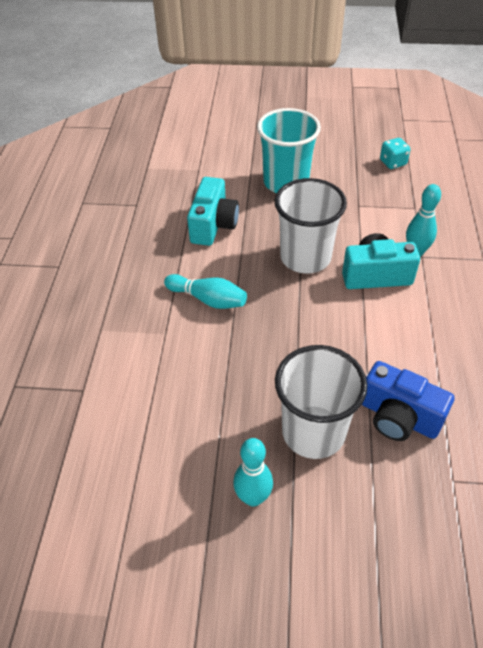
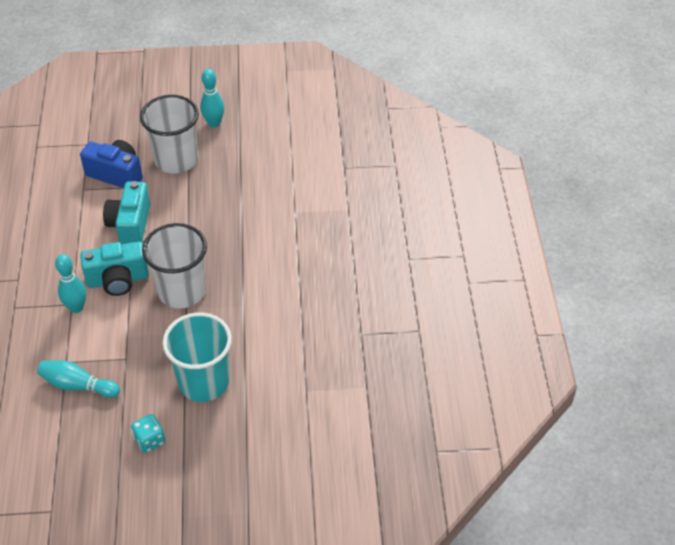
camera: 170 degrees right, 0 degrees up
(208, 299) = (265, 242): turquoise bowling pin -> turquoise bowling pin (78, 385)
(213, 225) = (274, 317): turquoise camera -> turquoise camera (130, 225)
(393, 163) = (78, 426): turquoise dice -> turquoise dice (150, 440)

